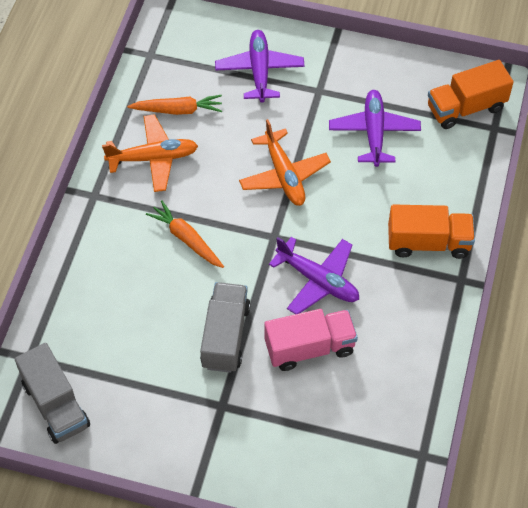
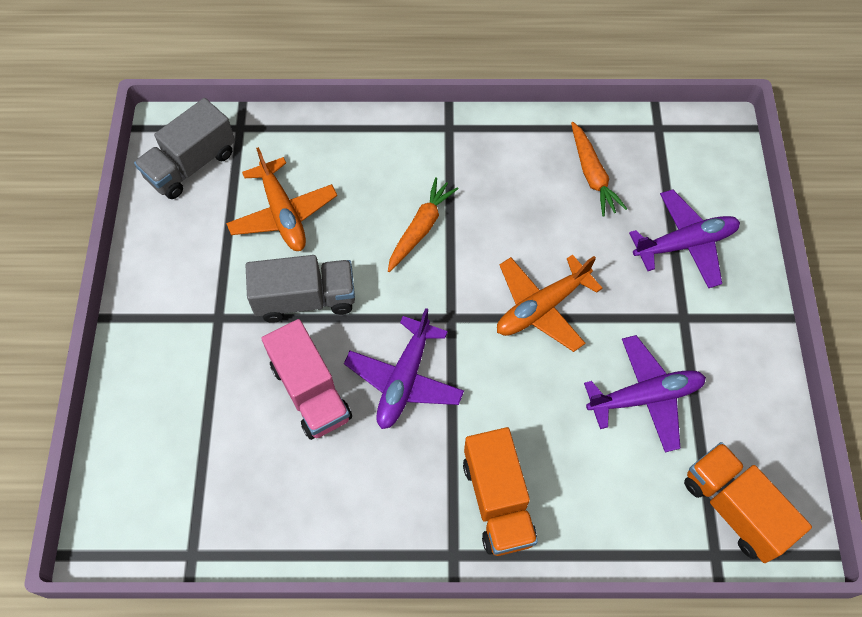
camera: 75 degrees right, 5 degrees up
(153, 158) = (517, 168): orange plane -> orange plane (283, 213)

